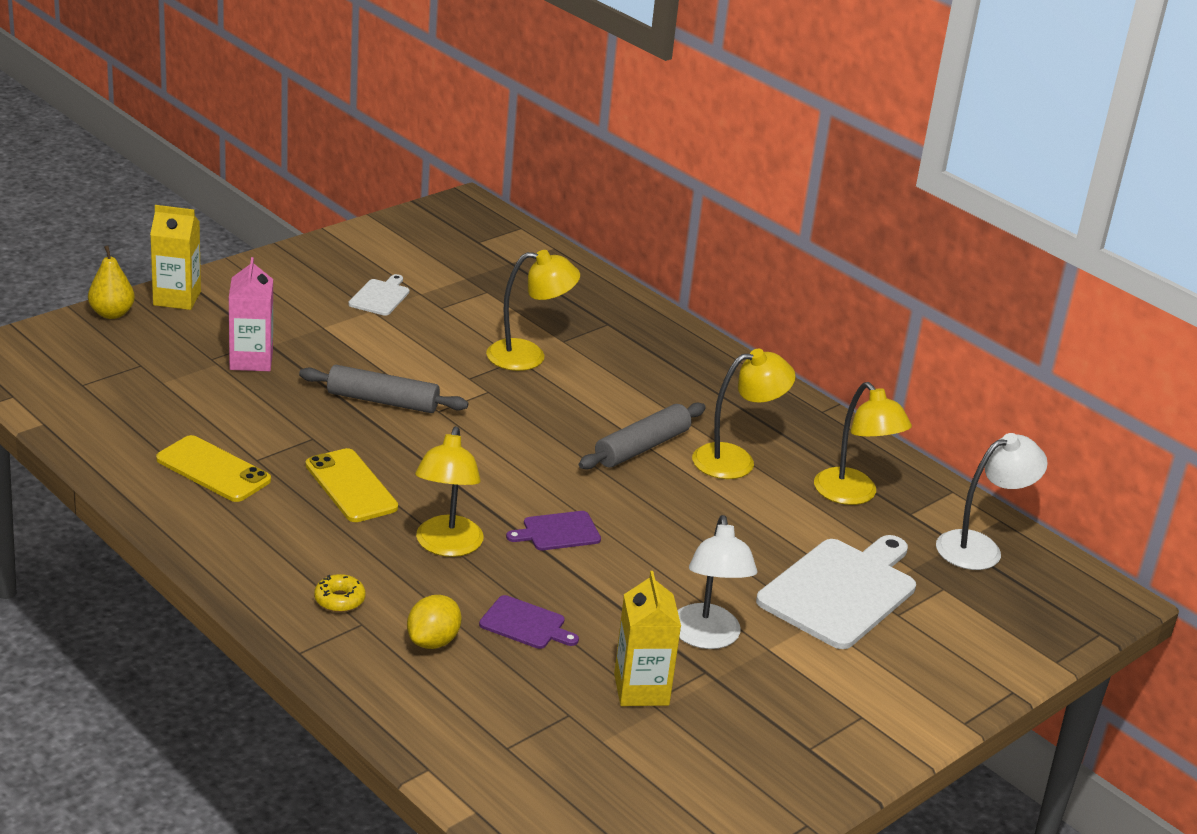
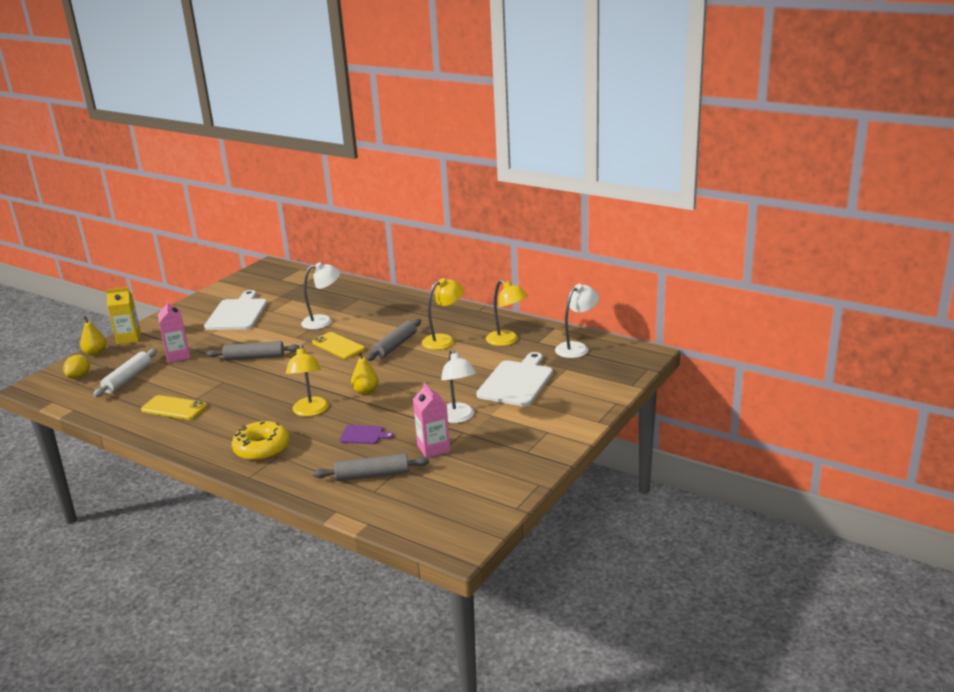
camera: 10 degrees left, 5 degrees down
(151, 384) = (127, 379): none -> white rolling pin
(339, 600) = (262, 448): yellow donut -> yellow donut, size x2.06
(351, 486) = (250, 398): yellow phone -> yellow phone (338, 346)
(380, 296) = (237, 313): white cutting board -> white cutting board, size x2.06
(433, 641) = (318, 454): yellow lemon -> yellow lemon (79, 377)
(514, 714) = (372, 475): none -> grey rolling pin
(528, 356) = (323, 321): yellow lamp -> white lamp
(558, 532) = (366, 391): purple cutting board -> yellow pear
(641, 689) = (433, 448): yellow carton -> pink carton

